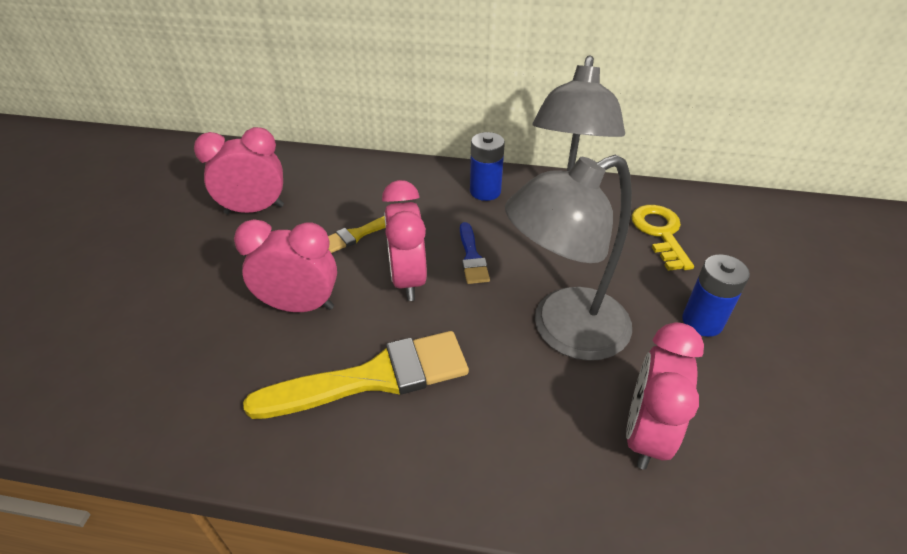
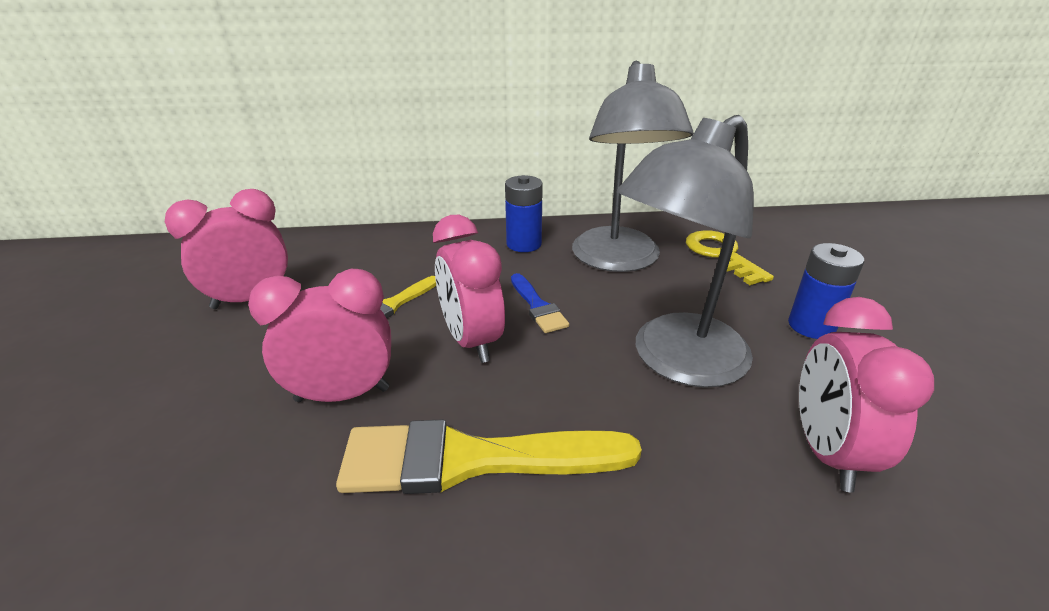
camera: 15 degrees left, 10 degrees down
(373, 377) = (471, 460): yellow brush -> yellow brush turned 150 degrees counterclockwise

